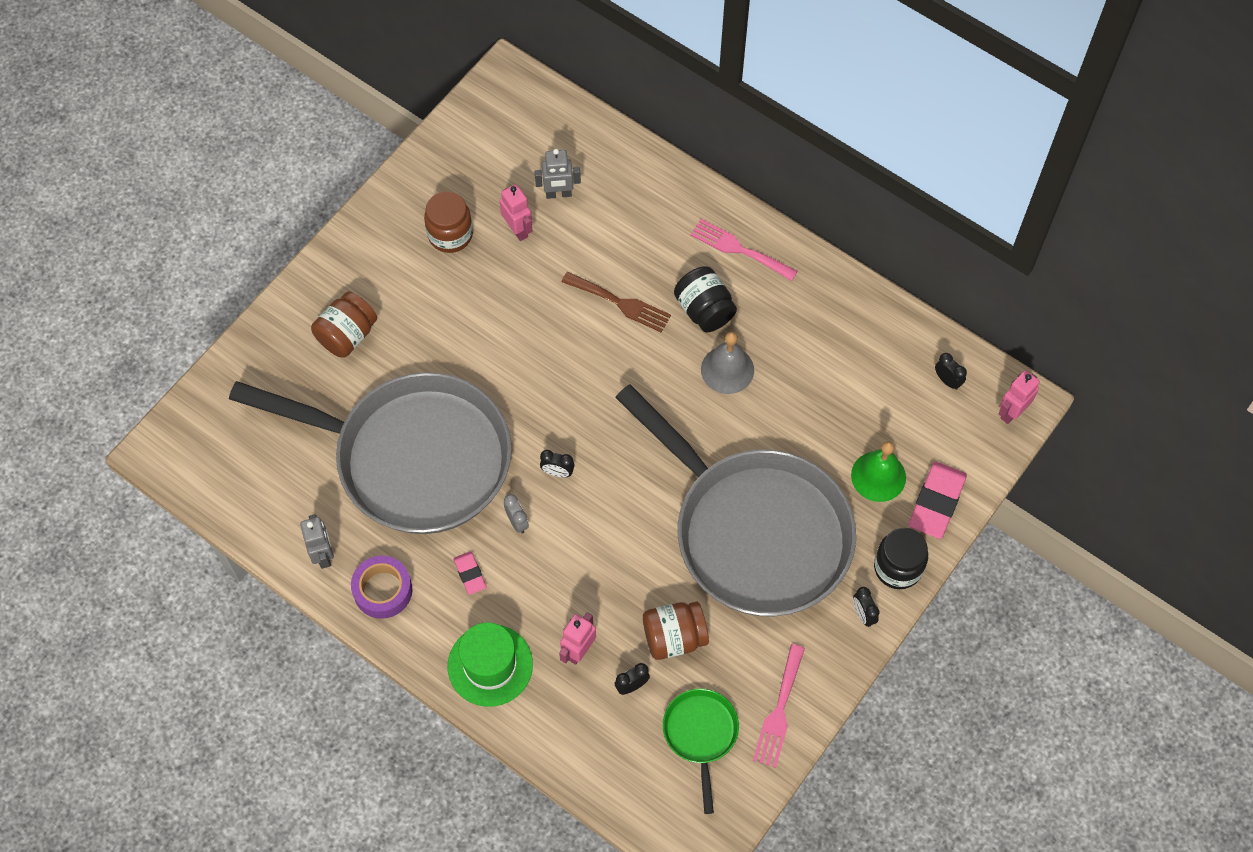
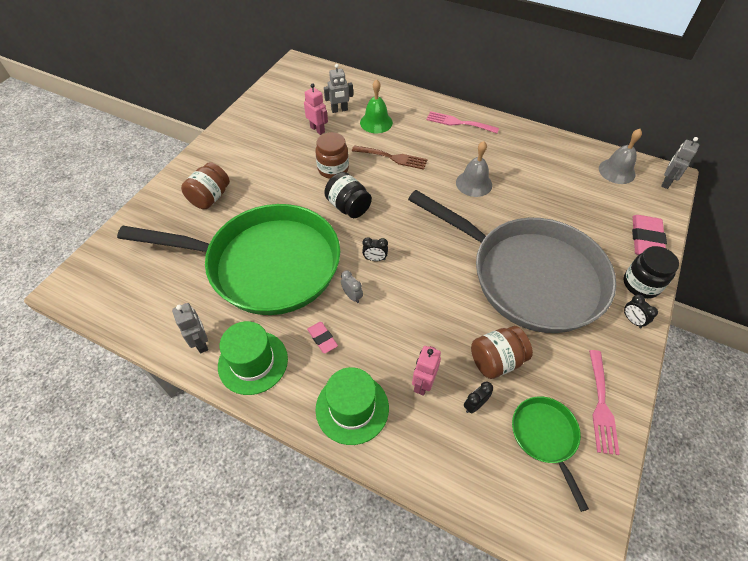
camera: 10 degrees left, 10 degrees down
(383, 590) = (253, 362): purple tape -> green hat
(412, 457) = (265, 264): grey pan -> green pan
(450, 235) = (274, 137): brown jar -> brown jar (333, 169)
(704, 310) = (448, 154): black jar -> black jar (348, 207)
(878, 476) = (599, 229): green bell -> green bell (376, 122)
(947, 380) = (617, 171): black clock -> grey bell
(1011, 412) = (666, 182): pink robot -> grey robot

